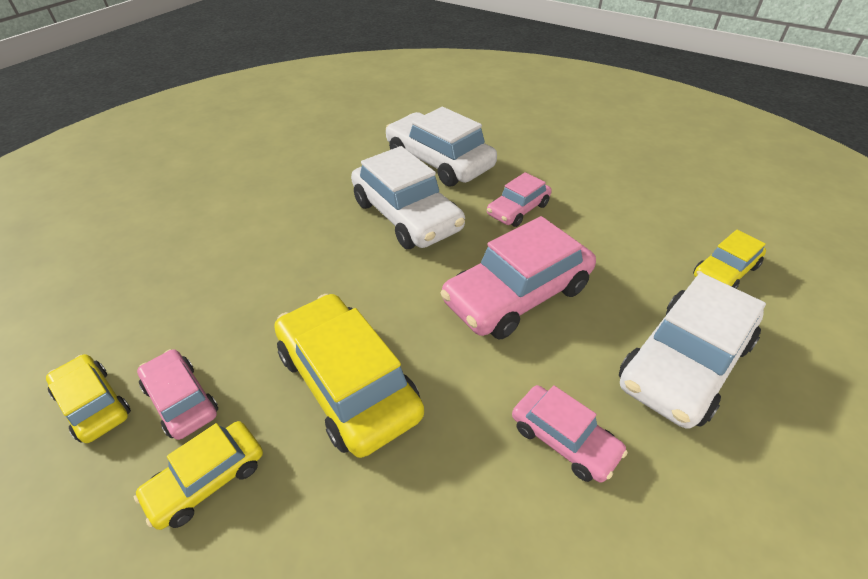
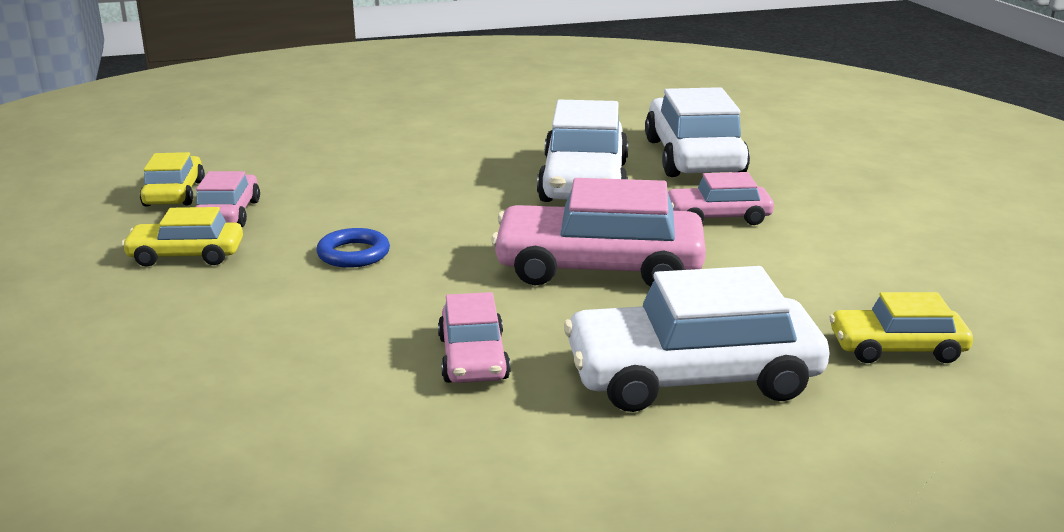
camera: 40 degrees right, 20 degrees down
(348, 383) = (353, 254): yellow car -> blue ring

